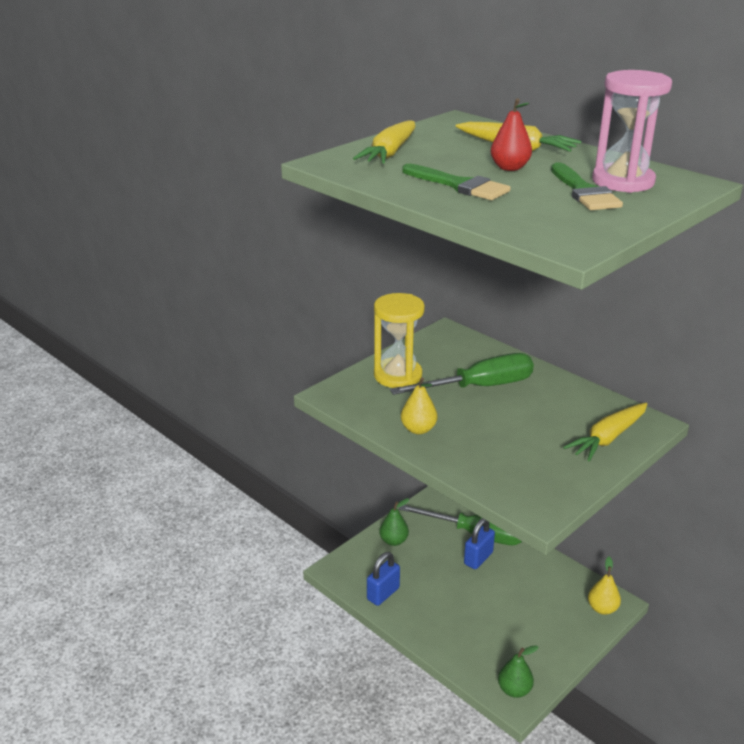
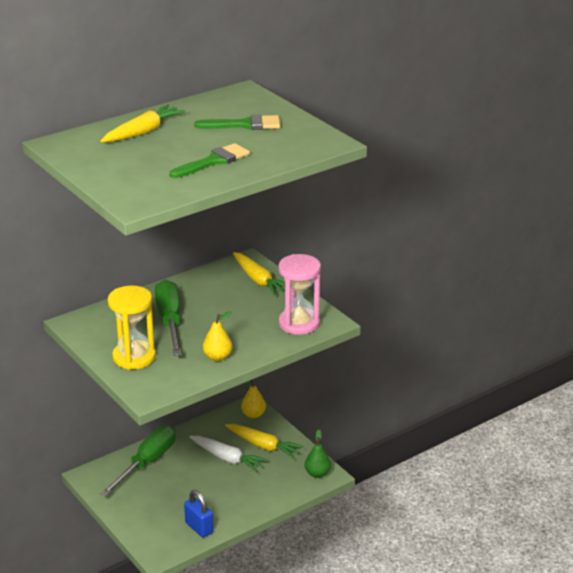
camera: 80 degrees left, 0 degrees up
(390, 153) = (127, 178): yellow carrot -> yellow carrot (263, 446)
(393, 541) = (135, 512): green pear -> none
(478, 558) = (177, 466): blue padlock -> none
(508, 598) = (227, 458): none -> white carrot
(509, 168) = (186, 140): red pear -> none
(623, 181) = (231, 110): pink hourglass -> pink hourglass (299, 323)

